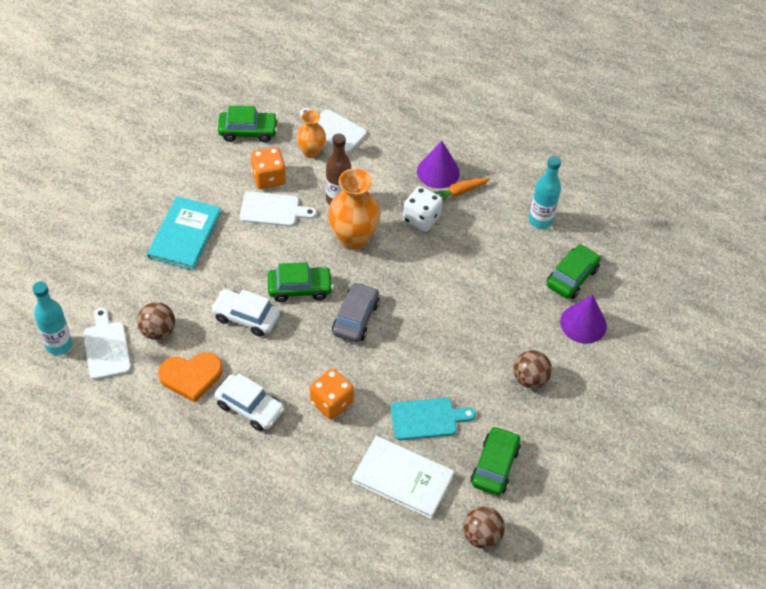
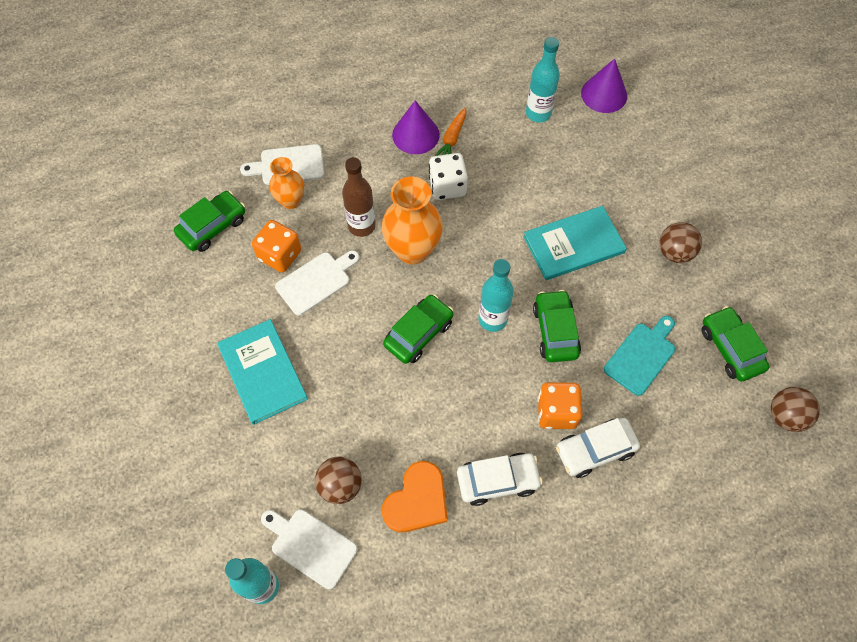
camera: 40 degrees left, 10 degrees up
(246, 317) = (403, 401): white car -> white car (595, 450)
(355, 318) = (492, 319): grey car -> turquoise bottle
(403, 478) = (680, 424): white book -> none
(464, 318) = (574, 245): none -> turquoise book
(572, 277) = (611, 141): green car -> green car (555, 331)
(583, 323) = (660, 173): purple cone -> purple cone (604, 94)

